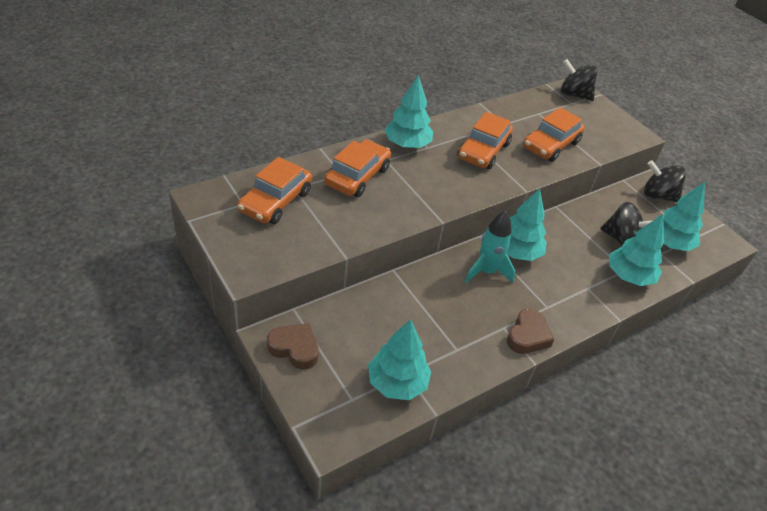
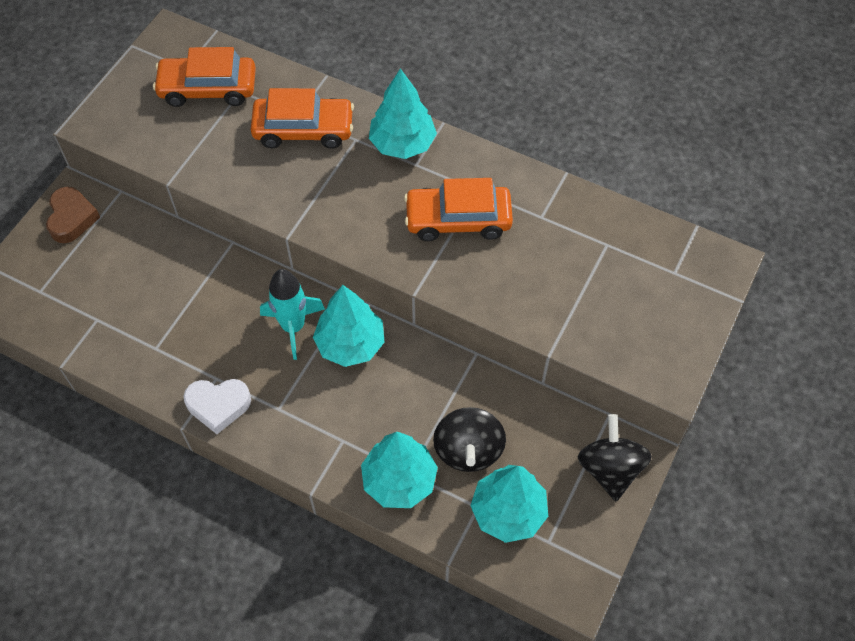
camera: 65 degrees right, 15 degrees up
(397, 383) = (79, 317): turquoise tree -> none
(527, 336) = (218, 405): brown heart -> white heart
(551, 145) = (540, 284): orange car -> none
(574, 95) = (700, 268): black spinning top -> none

